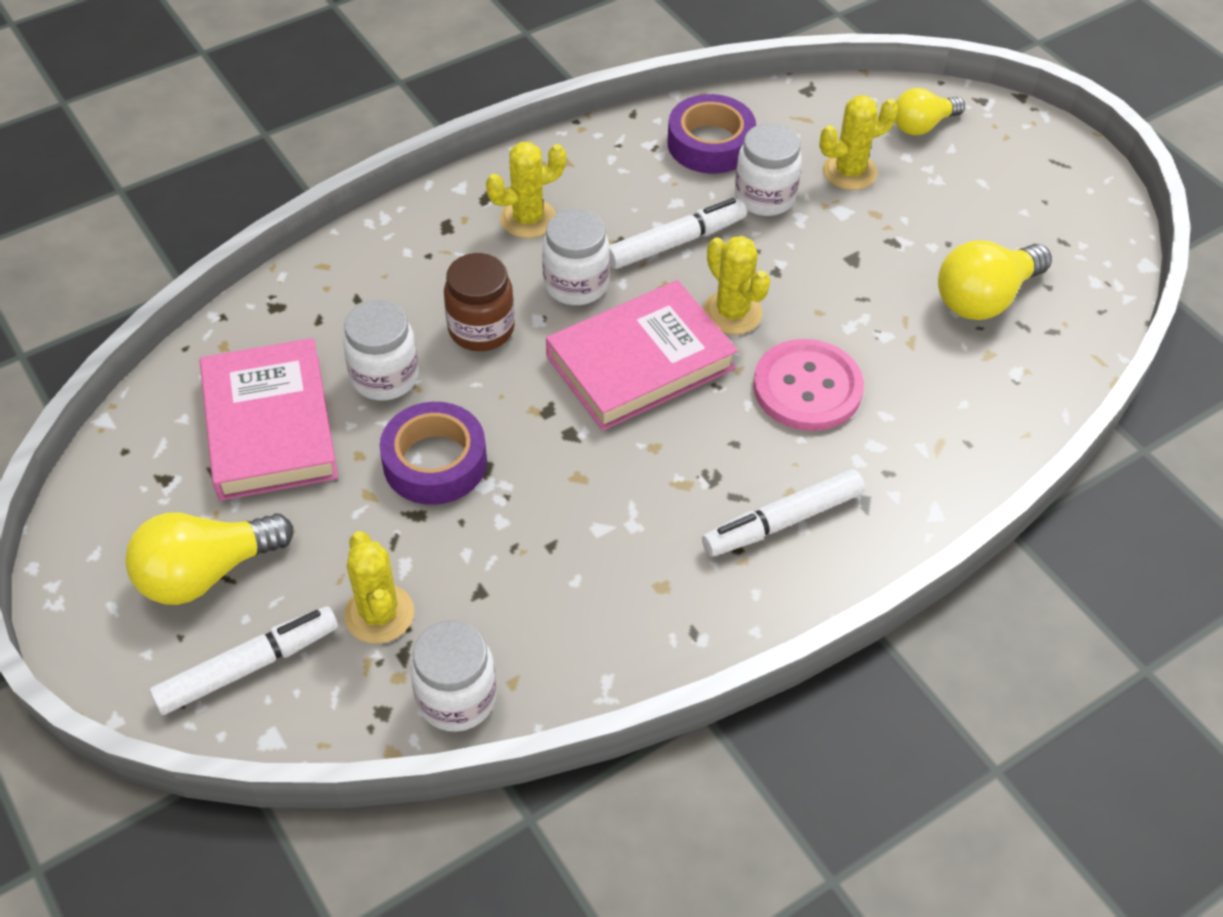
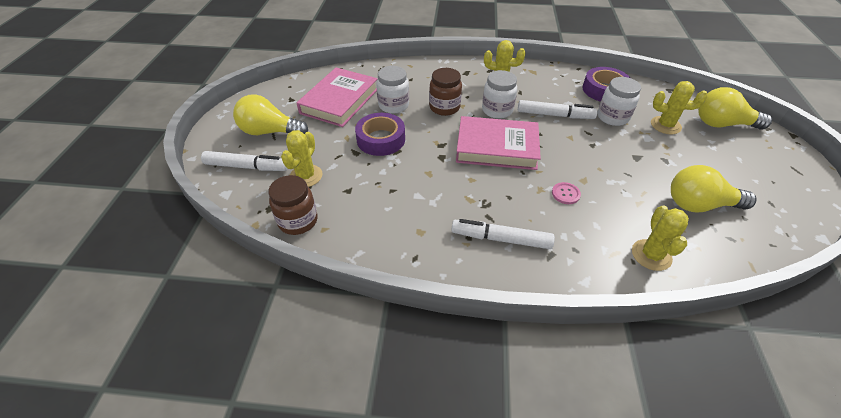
camera: 40 degrees right, 5 degrees down
(456, 698) = (298, 221): white jar -> brown jar
(732, 313) = (556, 150): yellow cactus -> yellow cactus (651, 255)
(807, 388) = (565, 194): pink button -> pink button, size x0.46
(922, 125) = (722, 124): yellow light bulb -> yellow light bulb, size x1.53

